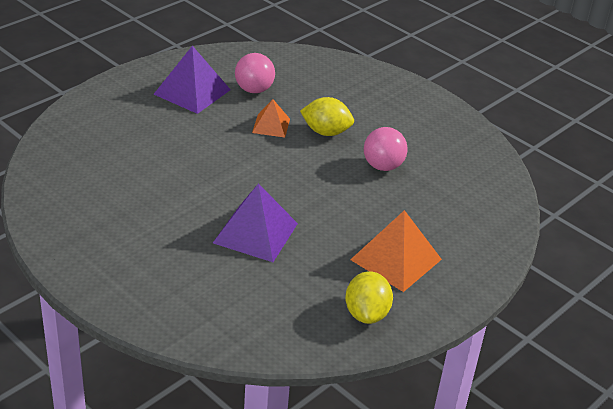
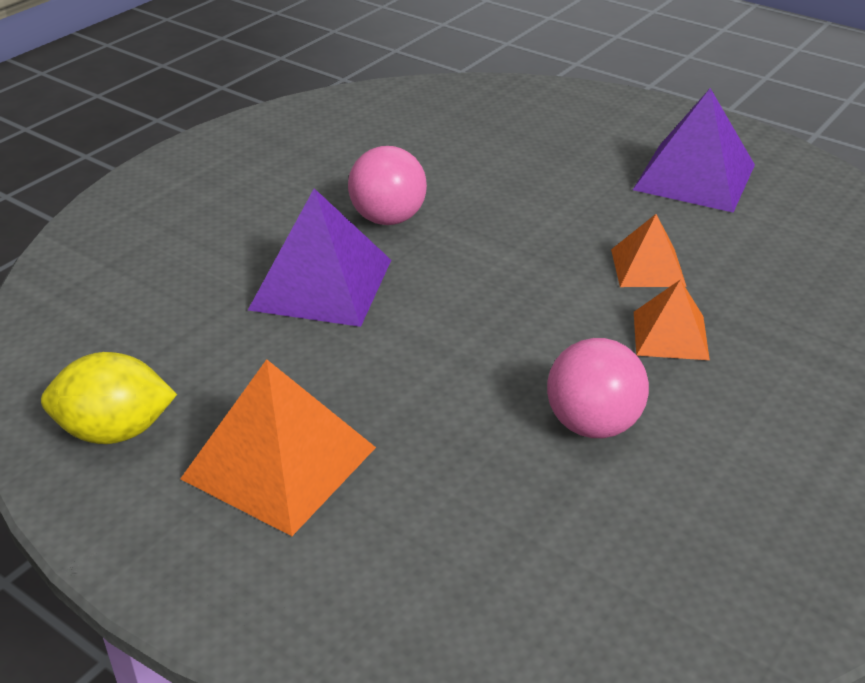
camera: 85 degrees right, 0 degrees up
(254, 90) = (753, 236): pink ball -> pink ball (388, 219)
(326, 132) = (670, 335): yellow lemon -> orange pyramid

